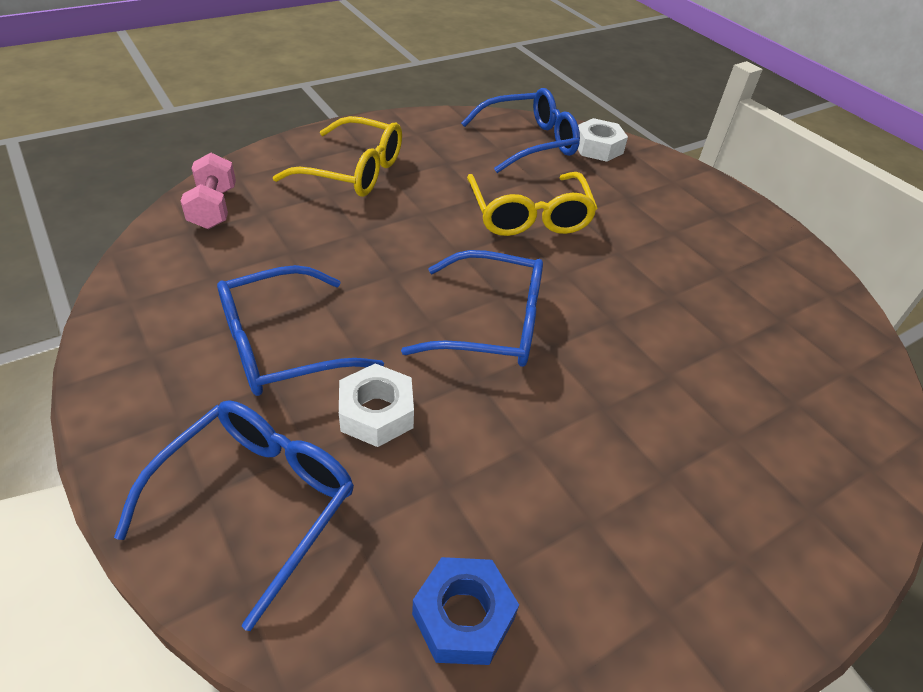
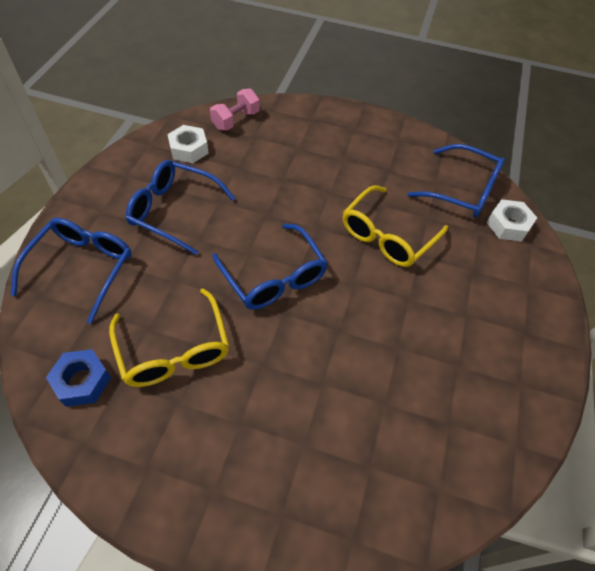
camera: 50 degrees right, 10 degrees up
(256, 501) = (82, 268): blue glasses -> blue glasses turned 60 degrees counterclockwise
(353, 171) = (328, 142): yellow glasses -> yellow glasses (174, 350)
(376, 413) = (167, 273): white nut -> white nut (189, 149)

